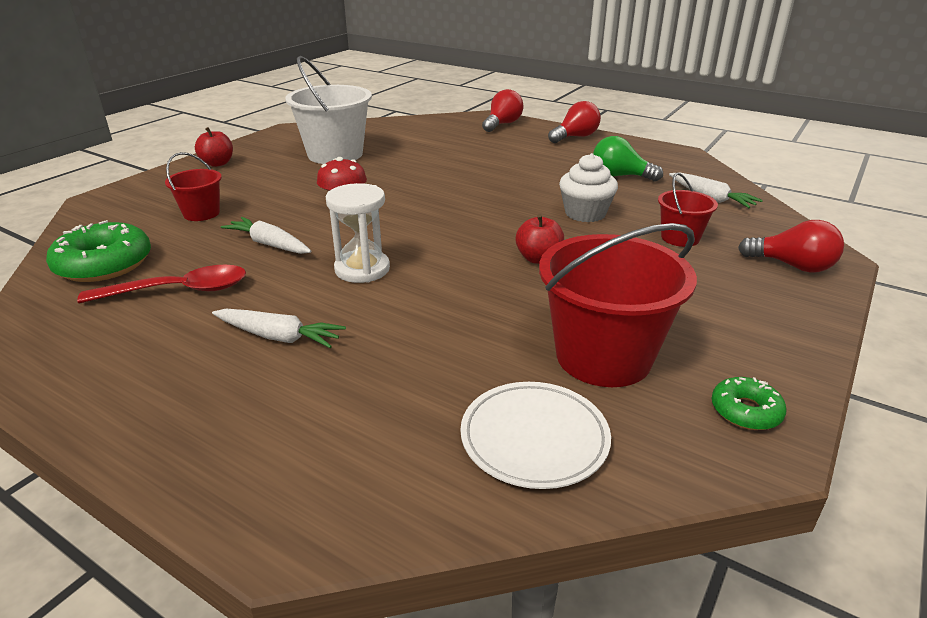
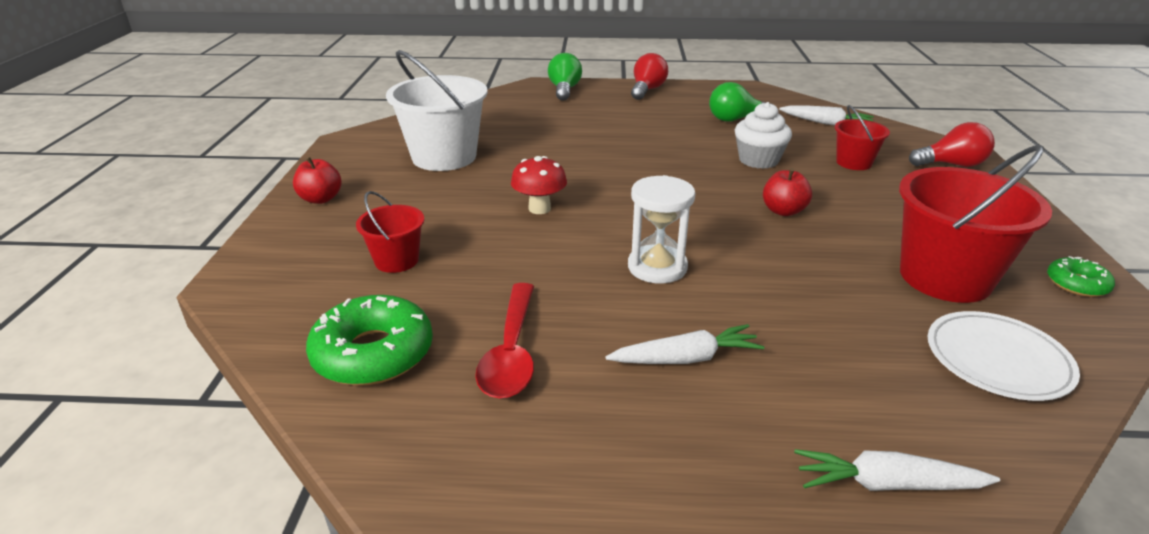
camera: 30 degrees left, 0 degrees up
(178, 291) = (511, 352): red spoon -> red spoon turned 135 degrees clockwise
(269, 244) = (528, 271): white carrot -> white carrot (887, 484)
(502, 124) = (564, 90): red light bulb -> green light bulb

